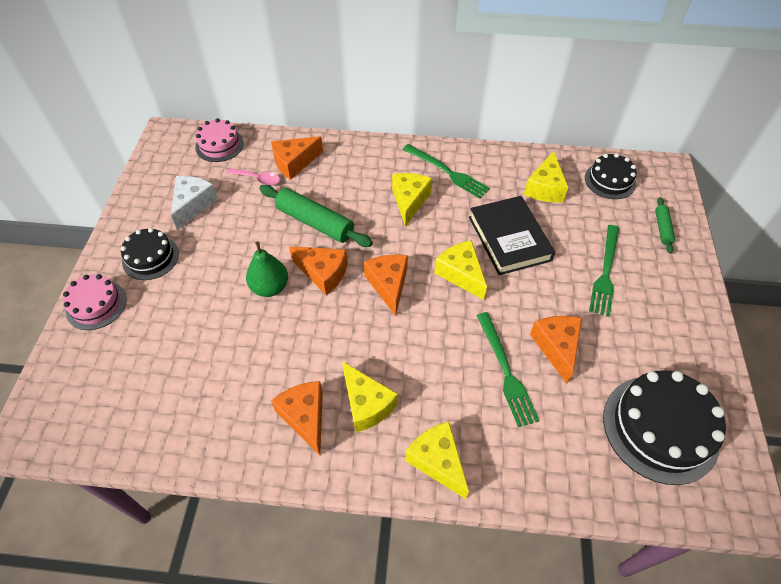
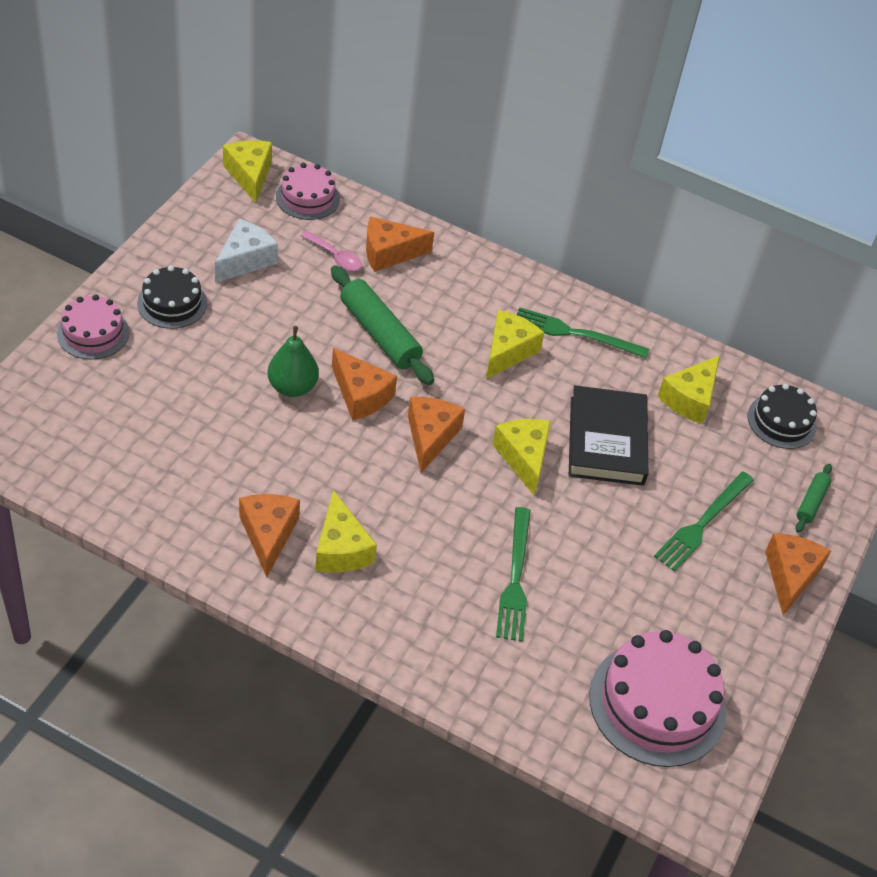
camera: 15 degrees right, 5 degrees down
(437, 461) = (388, 632): yellow cheese -> yellow cheese (250, 175)
(447, 172) = (575, 334): green fork -> green fork turned 135 degrees clockwise
(556, 347) = (590, 578): orange cheese -> orange cheese (790, 576)
(660, 428) = (657, 703): black cake -> pink cake

